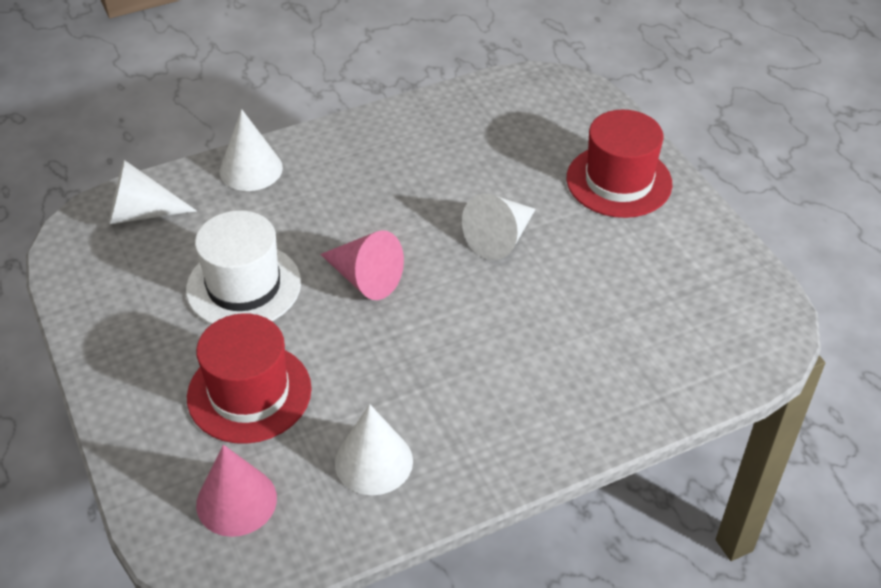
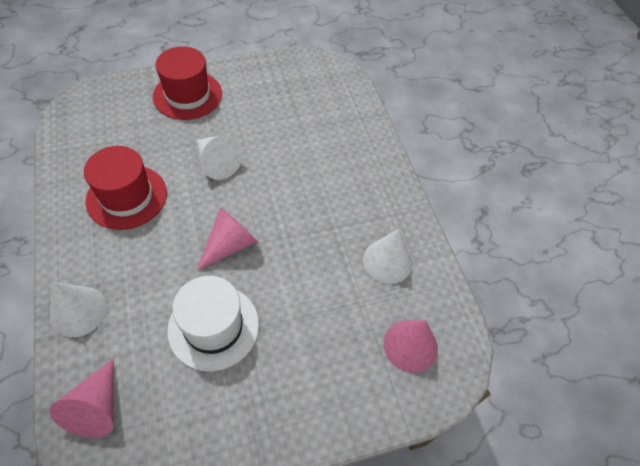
camera: 85 degrees left, 10 degrees up
(141, 213) = (97, 407): white cone -> pink cone
(249, 393) = (320, 330): red hat -> red hat (126, 197)

